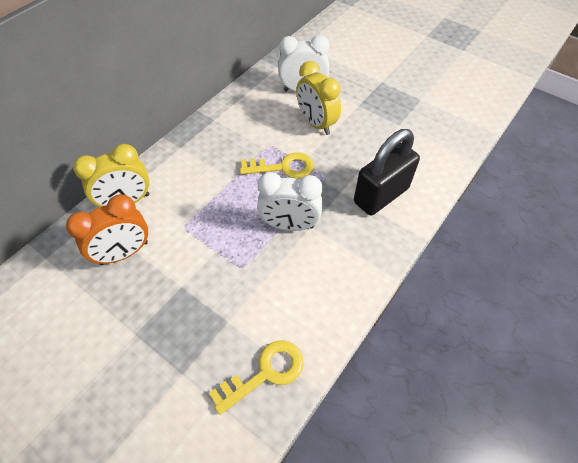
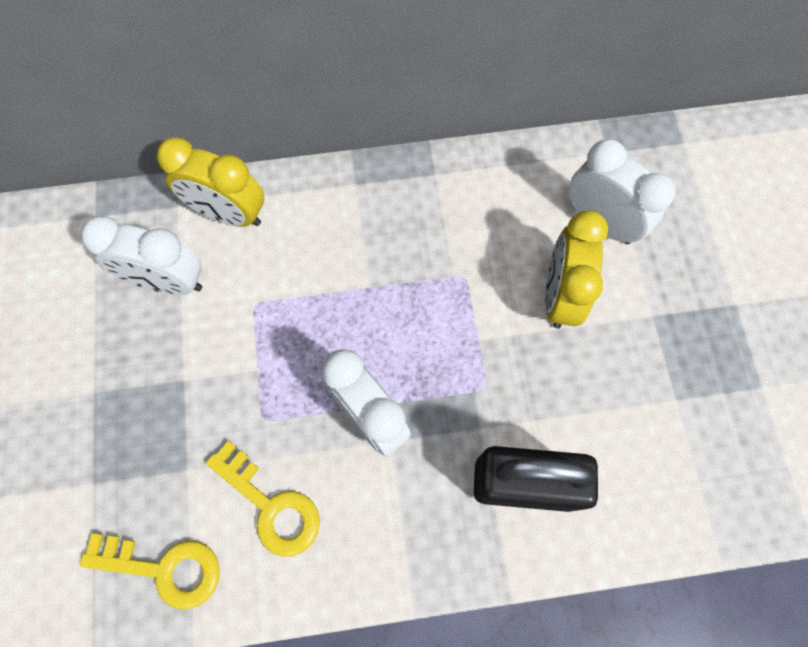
camera: 45 degrees right, 15 degrees up
(124, 253) = (168, 282): orange clock -> white clock
(283, 167) = (446, 325): yellow key -> yellow key (271, 505)

